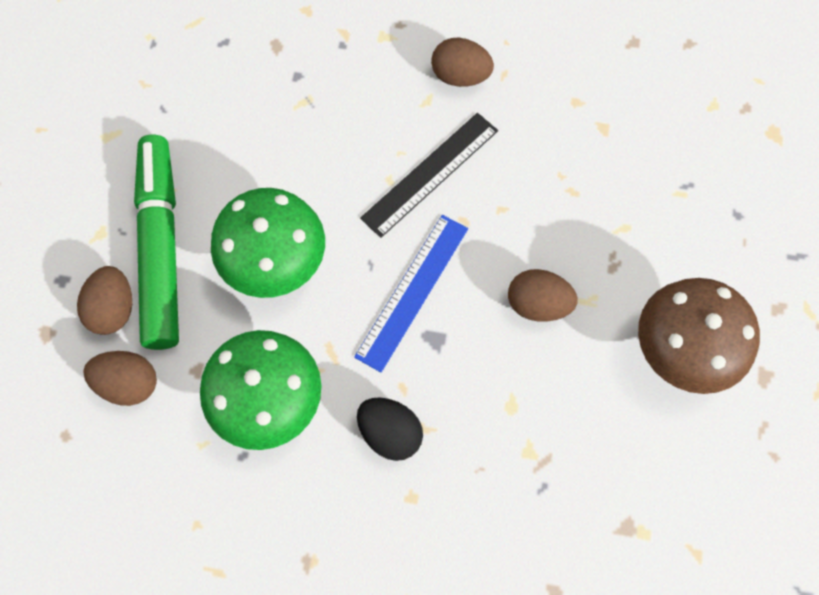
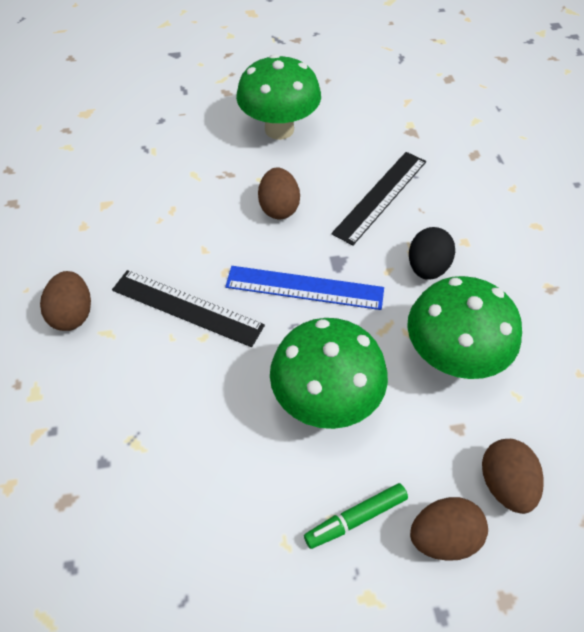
camera: 110 degrees left, 15 degrees down
(161, 248) = (356, 518): green marker -> green marker, size x0.45
(517, 429) = (380, 196): none -> black ruler
(680, 351) = (279, 129): brown mushroom -> green mushroom

